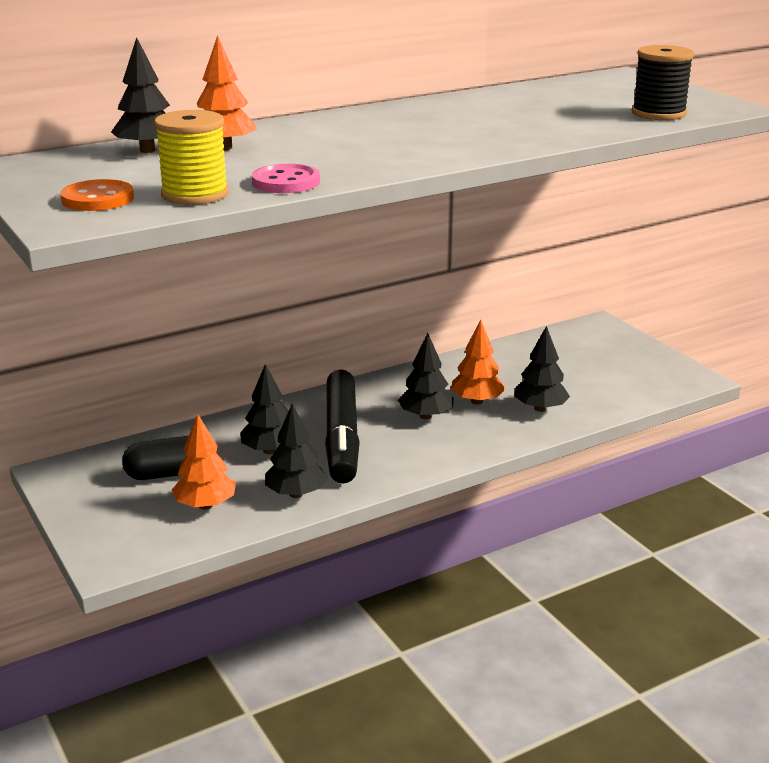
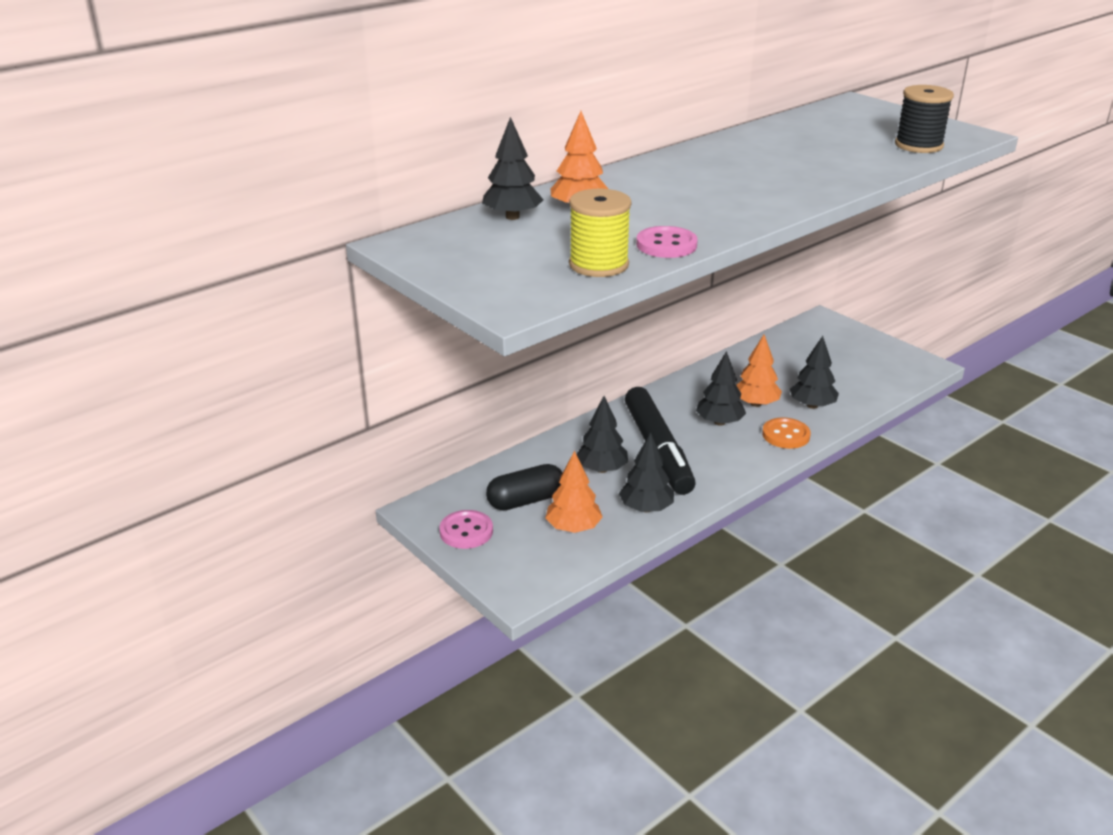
camera: 10 degrees left, 5 degrees up
(89, 497) = (466, 531): none -> pink button
(97, 199) = (517, 276): orange button -> orange button (786, 435)

